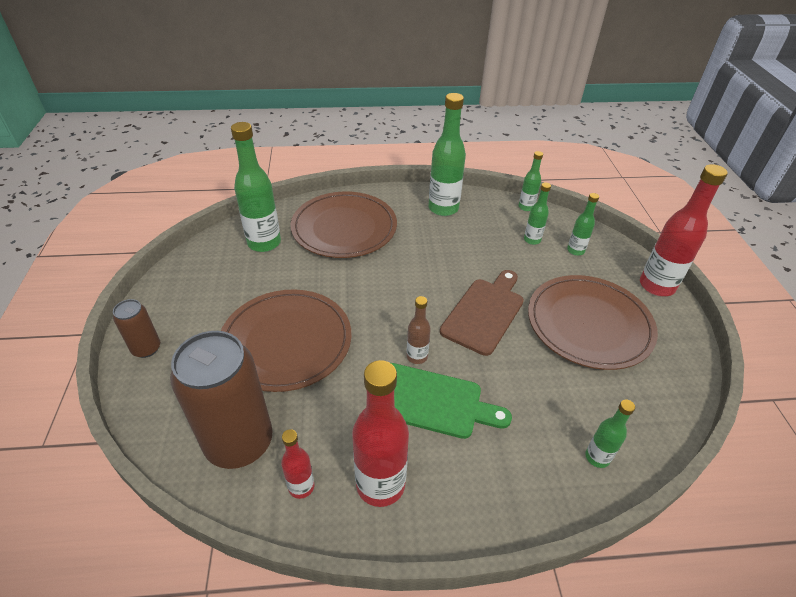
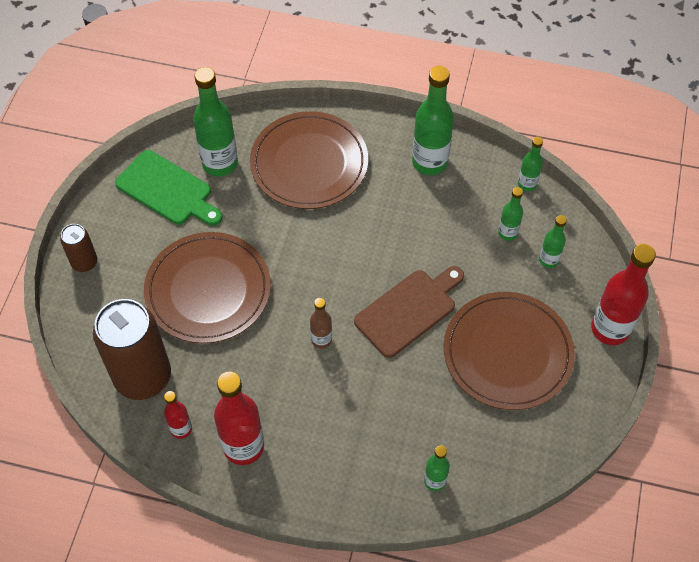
camera: 20 degrees right, 15 degrees up
(431, 401) = (315, 388): green cutting board -> green cutting board (167, 190)

